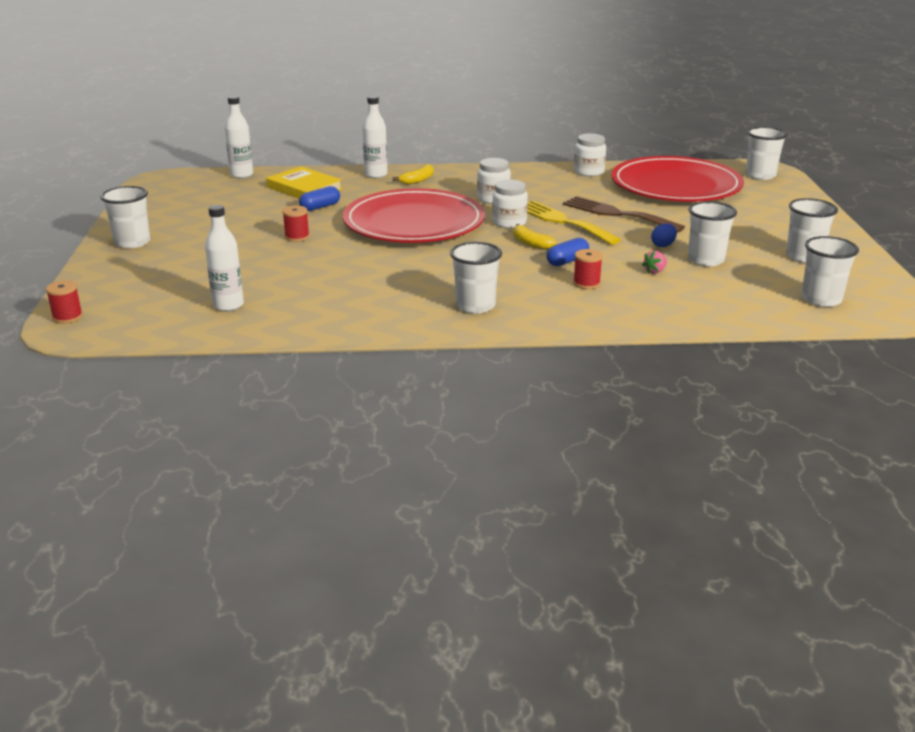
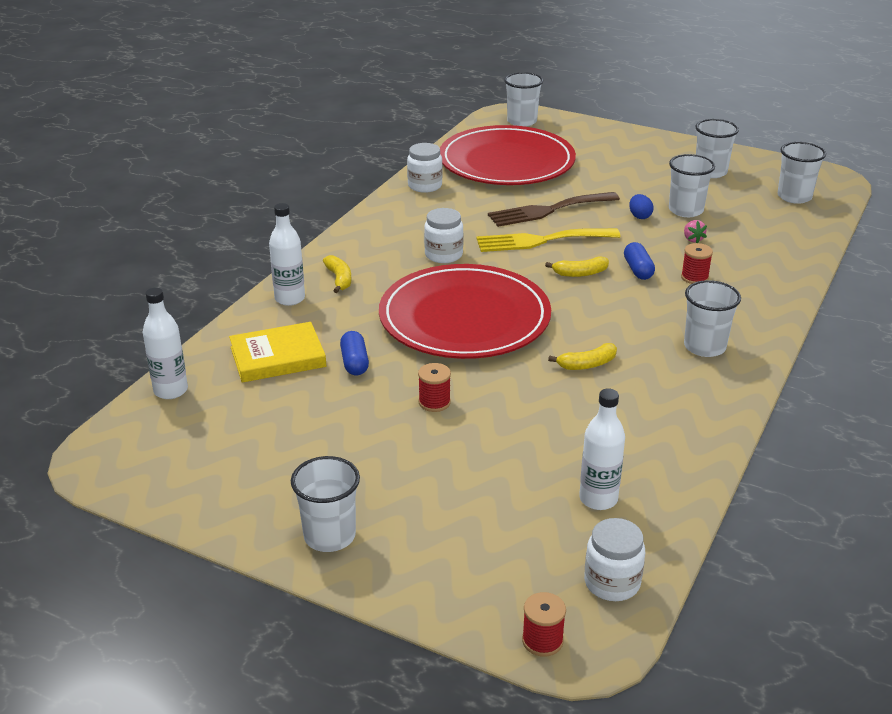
camera: 60 degrees left, 5 degrees up
(397, 270) = (587, 364): none -> yellow banana
(509, 222) = (517, 267): white jar -> white jar (612, 583)

